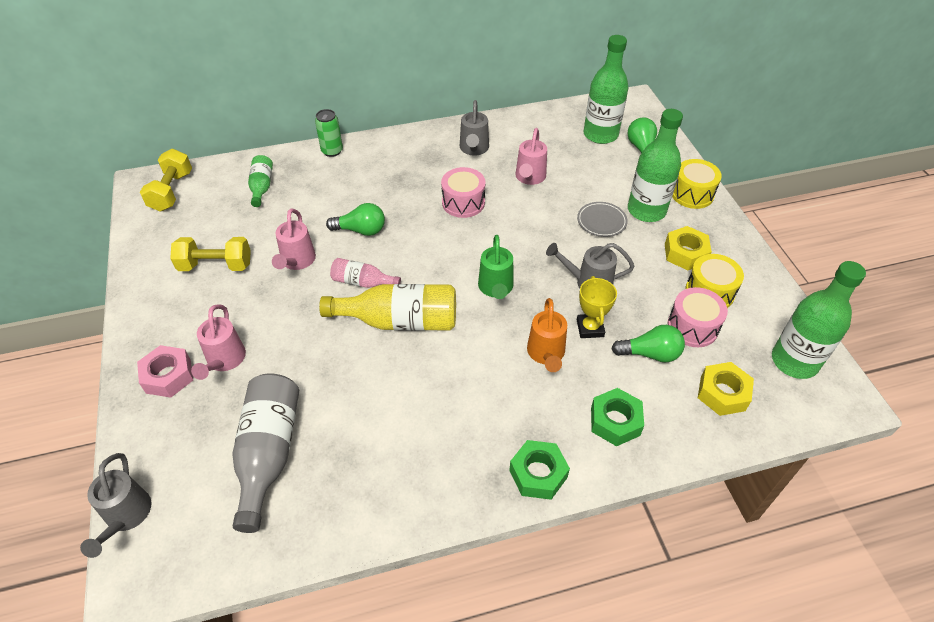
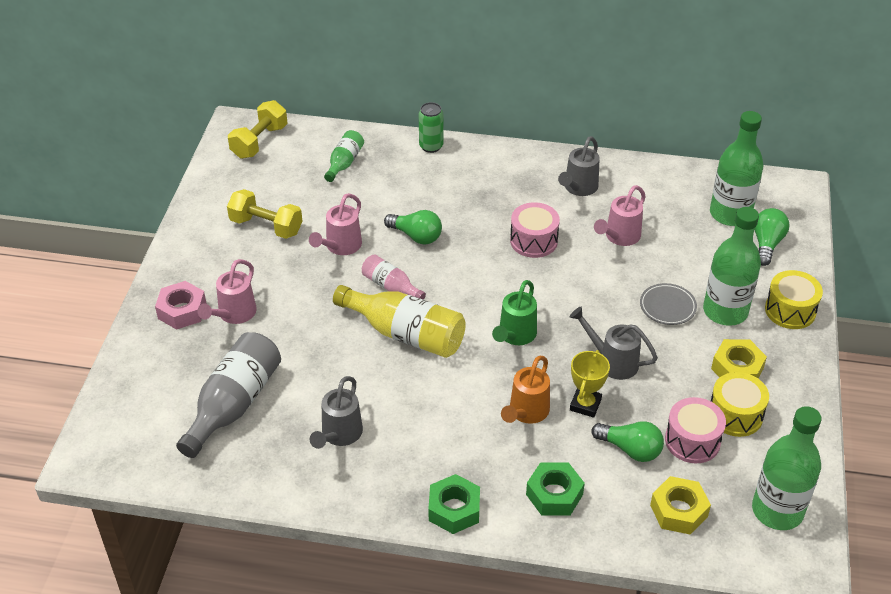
camera: 25 degrees right, 5 degrees down
(126, 516) = (102, 410): grey watering can -> grey watering can (339, 435)

